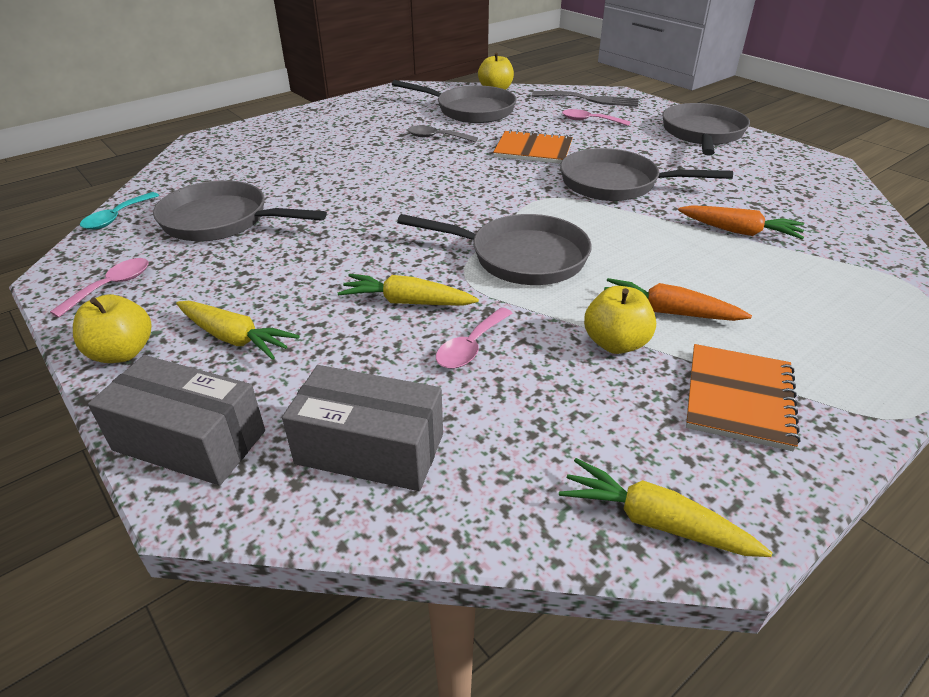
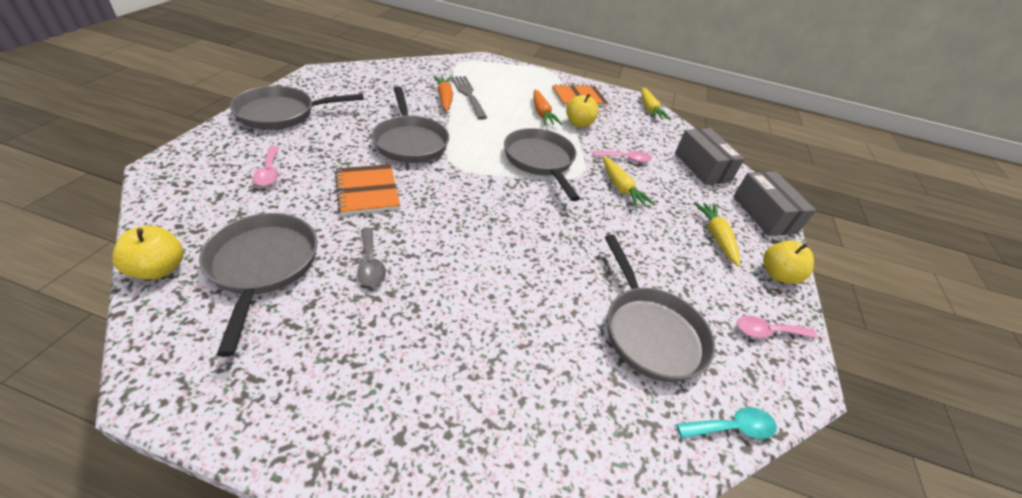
camera: 130 degrees left, 5 degrees up
(589, 100) = (192, 182): grey fork -> grey fork (468, 95)

